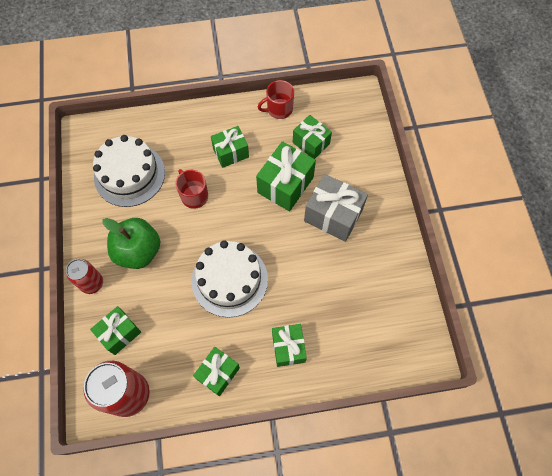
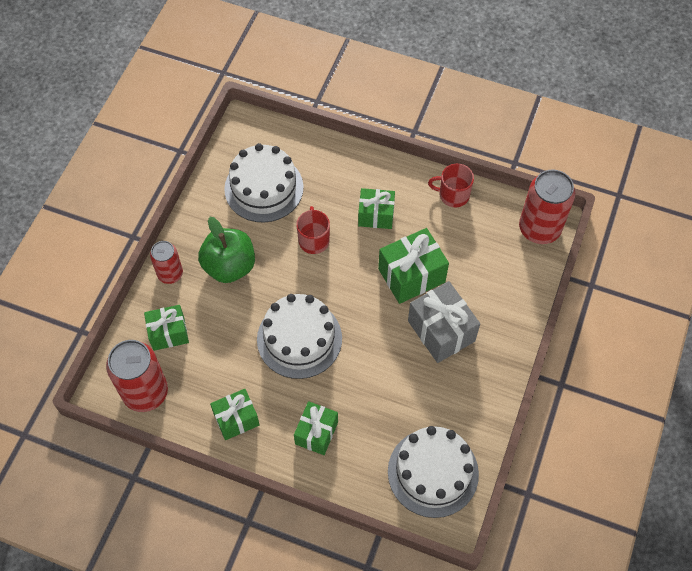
camera: 30 degrees right, 5 degrees down
(311, 143) = (465, 246): green gift -> none
(355, 104) = (539, 228): none -> red can
(394, 328) = (433, 472): none -> white cake

